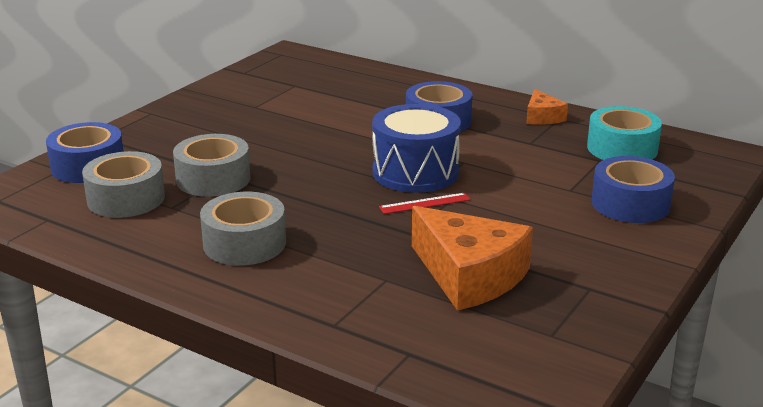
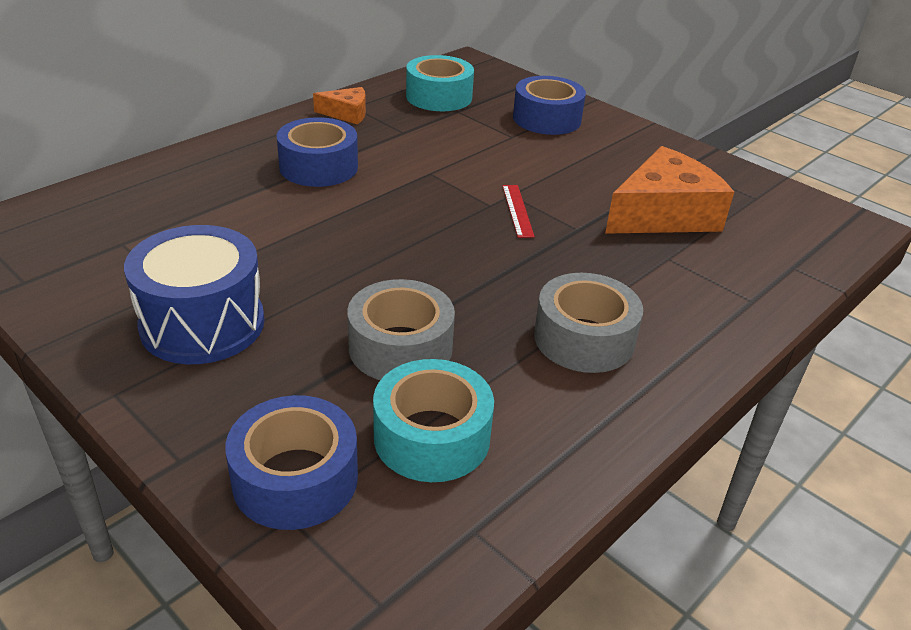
camera: 80 degrees left, 10 degrees up
(126, 199) = (432, 437): grey tape -> turquoise tape
(415, 172) = (443, 203): blue drum -> blue drum (202, 324)

